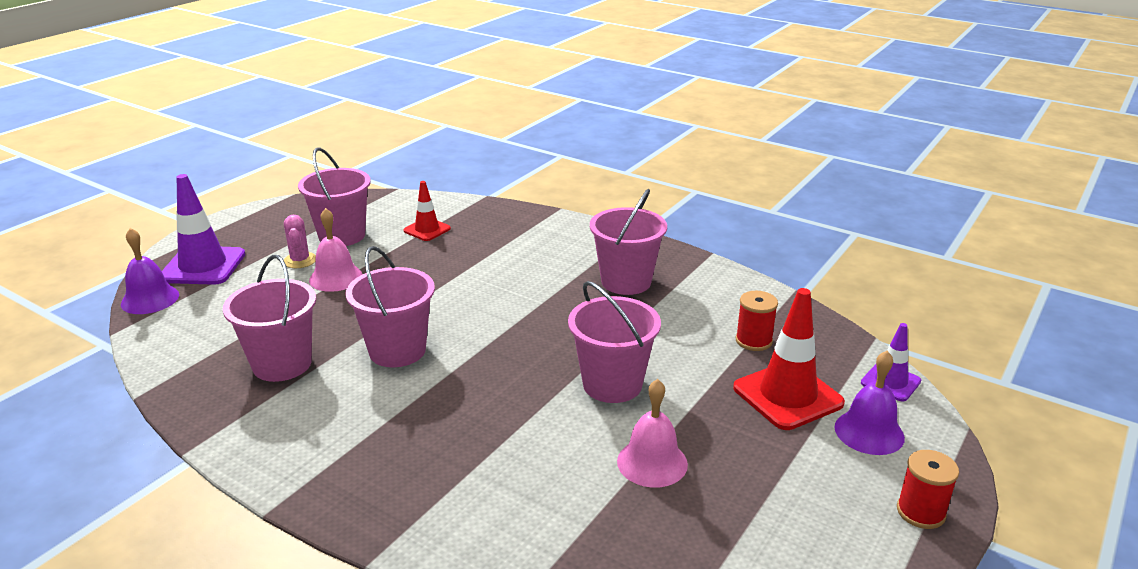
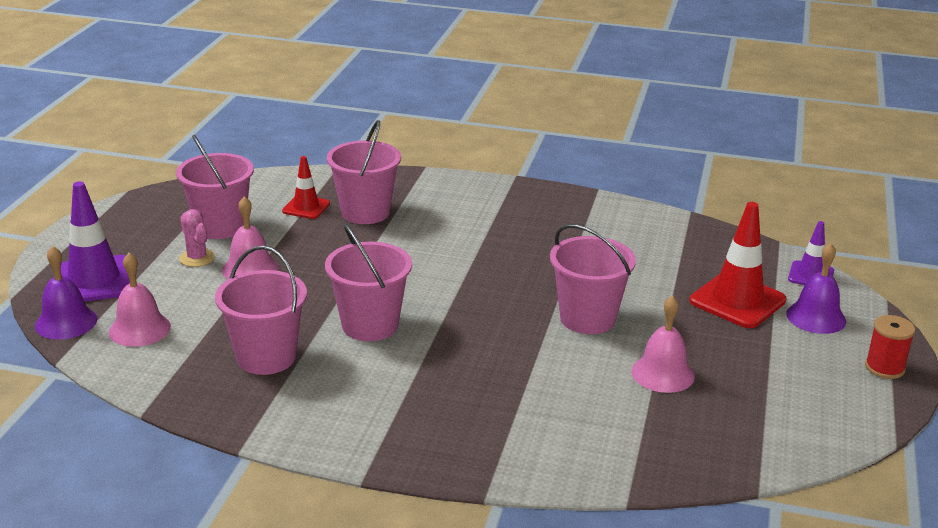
camera: 20 degrees left, 0 degrees up
(201, 316) = (139, 329): none -> pink bell
(626, 281) = (538, 227): pink bucket -> pink bucket (365, 212)
(753, 341) = (683, 261): red spool -> none

